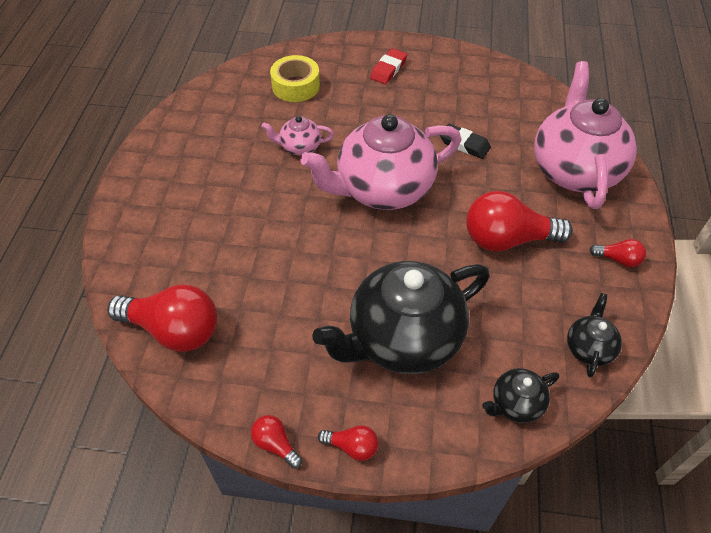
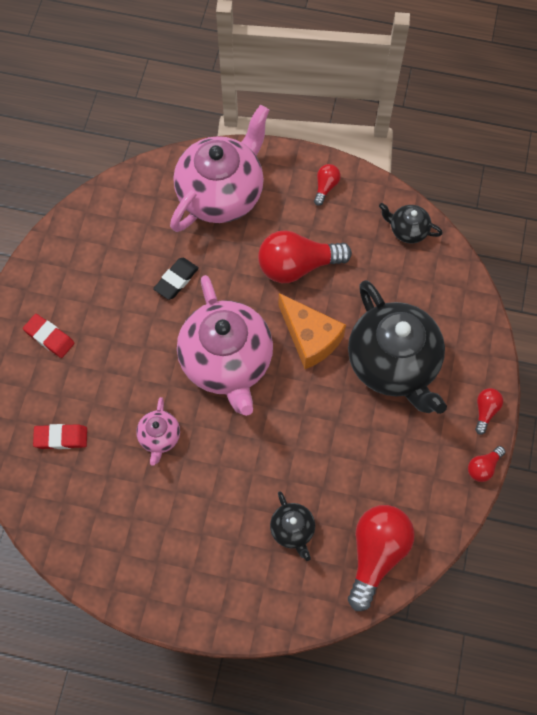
camera: 85 degrees left, 15 degrees up
(296, 86) = (61, 437): yellow tape -> red eraser
(421, 256) = (310, 338): none -> orange cheese
(507, 239) = (297, 266): red light bulb -> red light bulb turned 75 degrees clockwise
(516, 404) = (453, 291): black teapot -> black teapot (292, 530)
(574, 169) = (221, 193): pink teapot -> pink teapot turned 120 degrees clockwise

